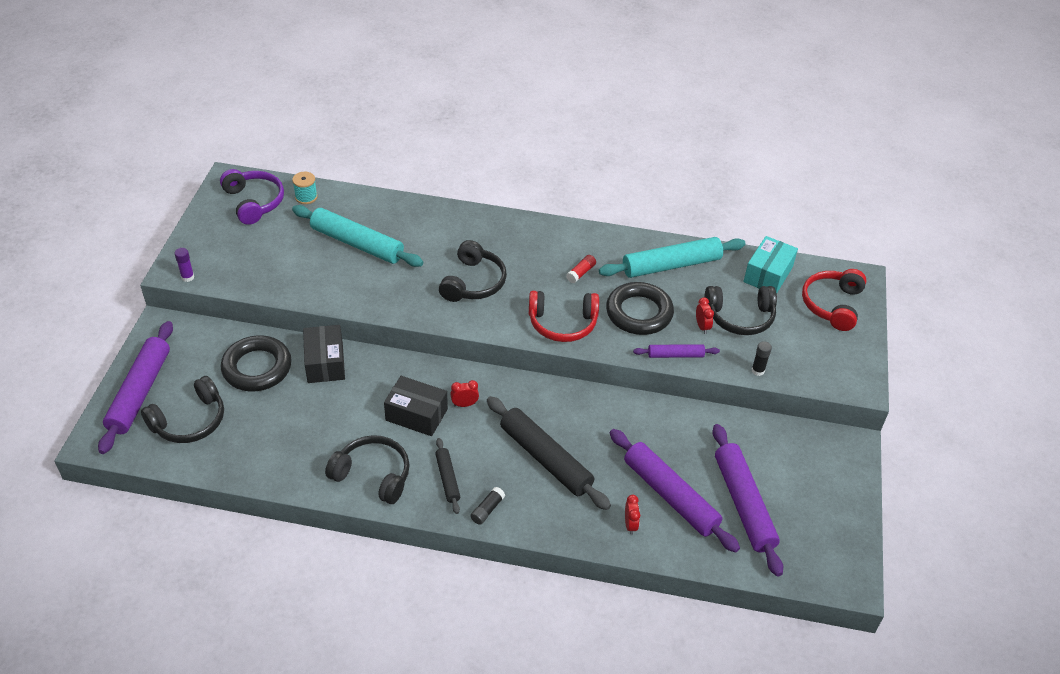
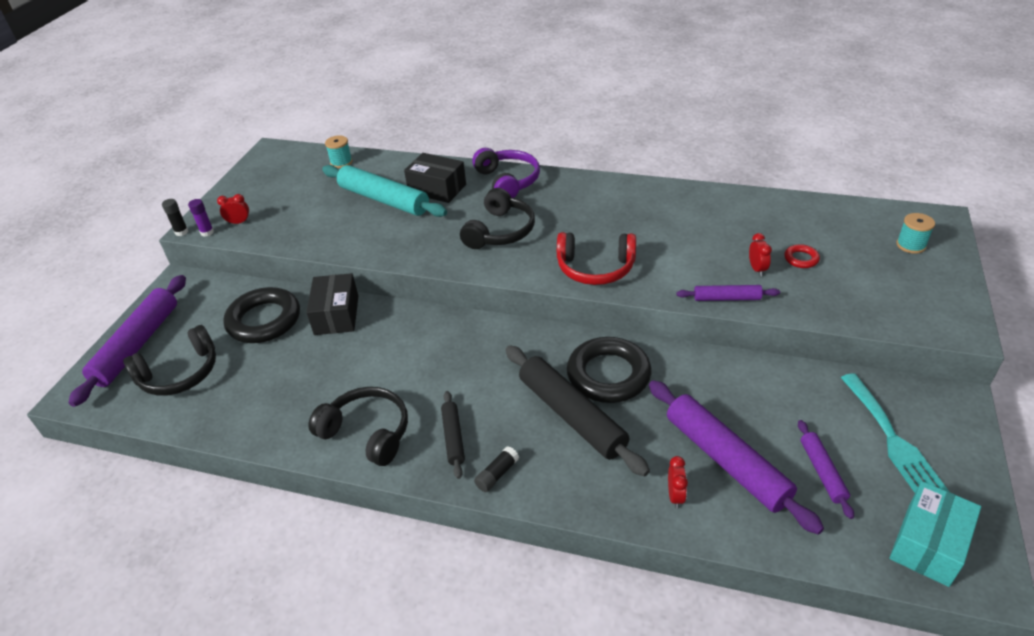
camera: 10 degrees right, 5 degrees down
(254, 202) = (289, 168): purple headphones -> purple headphones (507, 181)
(416, 414) = (427, 367): black box -> black box (437, 189)
(464, 404) = (482, 356): red clock -> red clock (239, 222)
(581, 273) = (617, 220): red glue stick -> none
(639, 313) = (682, 257): black ring -> black ring (608, 375)
(671, 265) = (718, 211): turquoise rolling pin -> none
(740, 317) = (801, 259): black headphones -> red ring
(744, 504) = (822, 472): purple rolling pin -> purple rolling pin, size x0.52
(758, 370) = (828, 314): black glue stick -> black glue stick (181, 232)
(768, 274) = (830, 217): turquoise box -> turquoise box (928, 544)
(800, 477) = (893, 440): none -> turquoise fork
(832, 305) = (911, 245): red headphones -> turquoise spool

